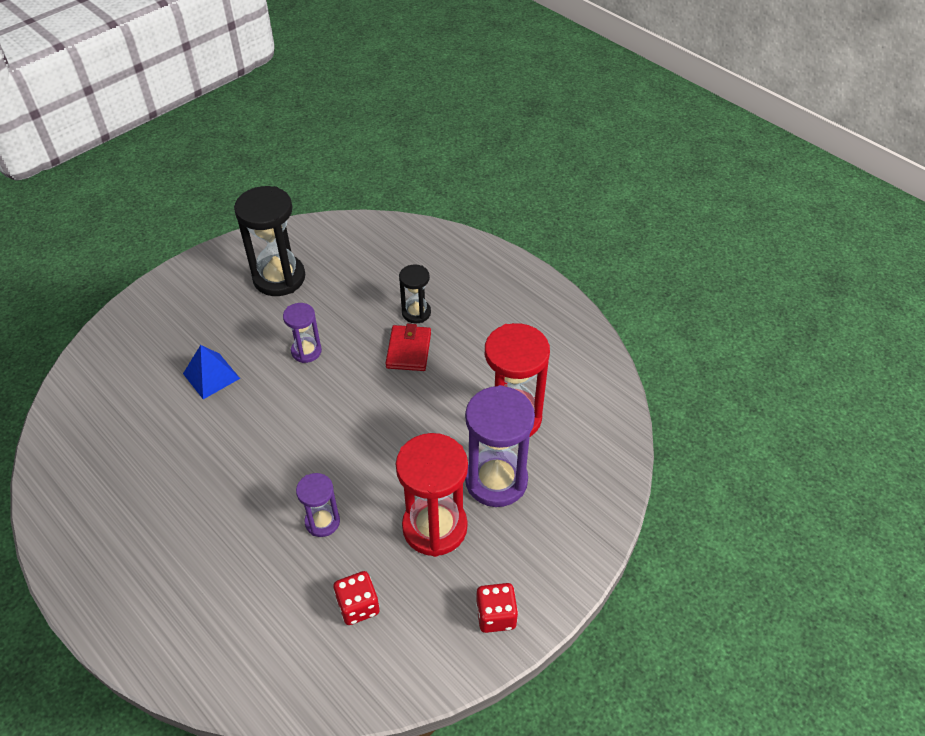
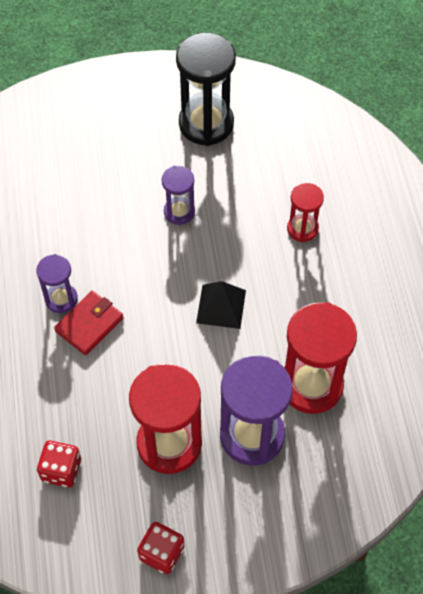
camera: 35 degrees right, 10 degrees up
(211, 376) = (86, 190): blue pyramid -> none
(322, 522) = (84, 379): purple hourglass -> purple hourglass (61, 299)
(396, 401) = (221, 306): none -> black pyramid
(409, 350) = (268, 263): red wallet -> red wallet (89, 325)
(416, 313) = (302, 229): black hourglass -> red hourglass

